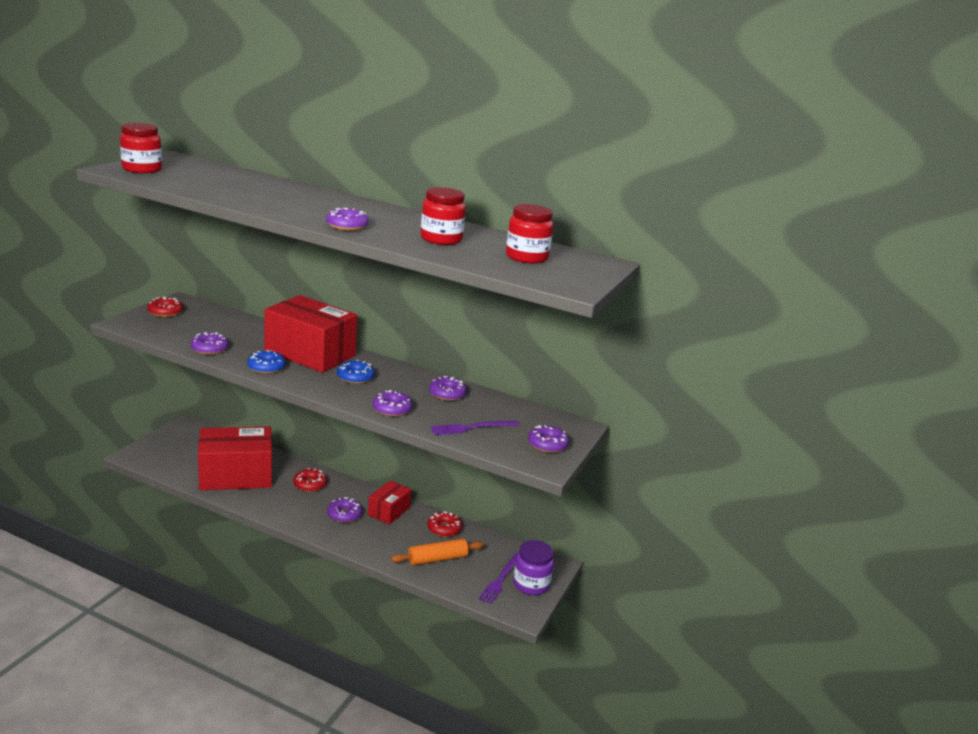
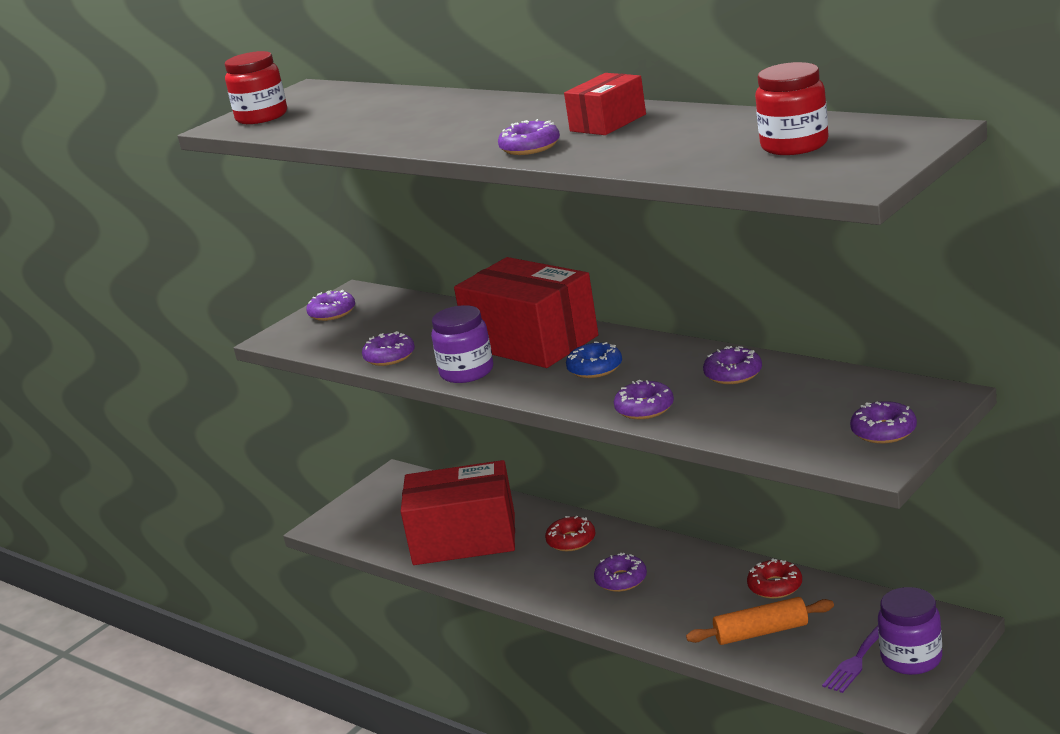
camera: 20 degrees right, 0 degrees up
(165, 312) = (332, 313): red donut -> purple donut
(266, 367) = (467, 372): blue donut -> purple jar
(388, 511) = (689, 568): red box -> red box (608, 123)
(441, 239) = (667, 141): red jar -> none
(471, 428) = (764, 421): purple fork -> none

